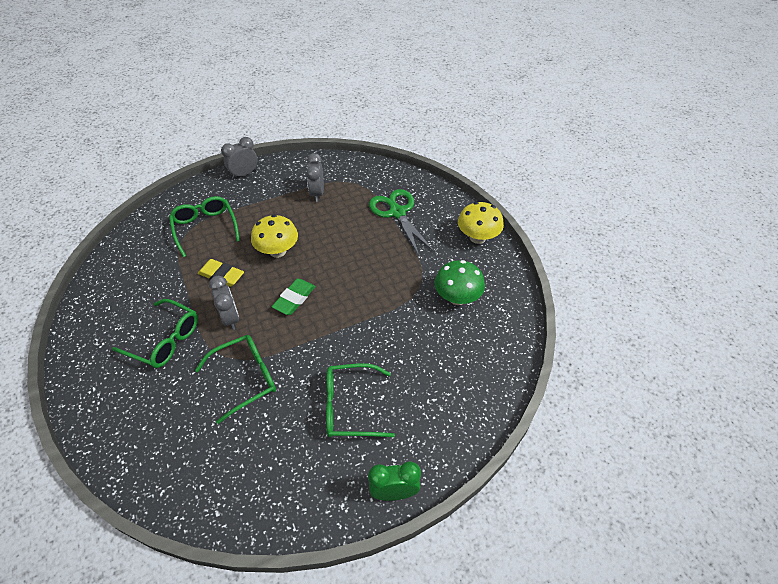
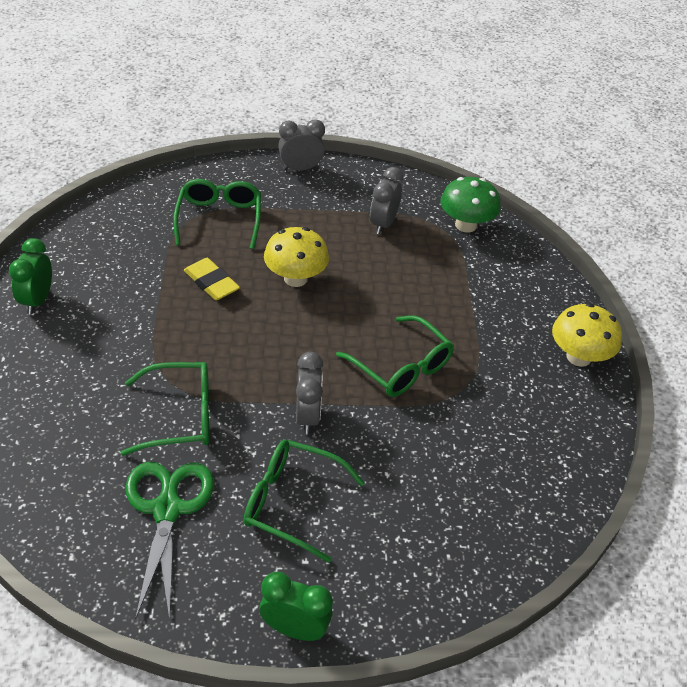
camera: 20 degrees right, 5 degrees down
(100, 335) = (37, 301): none -> green clock
(165, 340) = (108, 334): green glasses -> green glasses (401, 367)
(230, 318) = (197, 338): grey clock -> grey clock (307, 416)
(294, 299) = (287, 344): green eraser -> none
(397, 213) = (480, 285): green scissors -> green scissors (167, 509)
(457, 297) = (507, 424): green mushroom -> green mushroom (466, 225)

